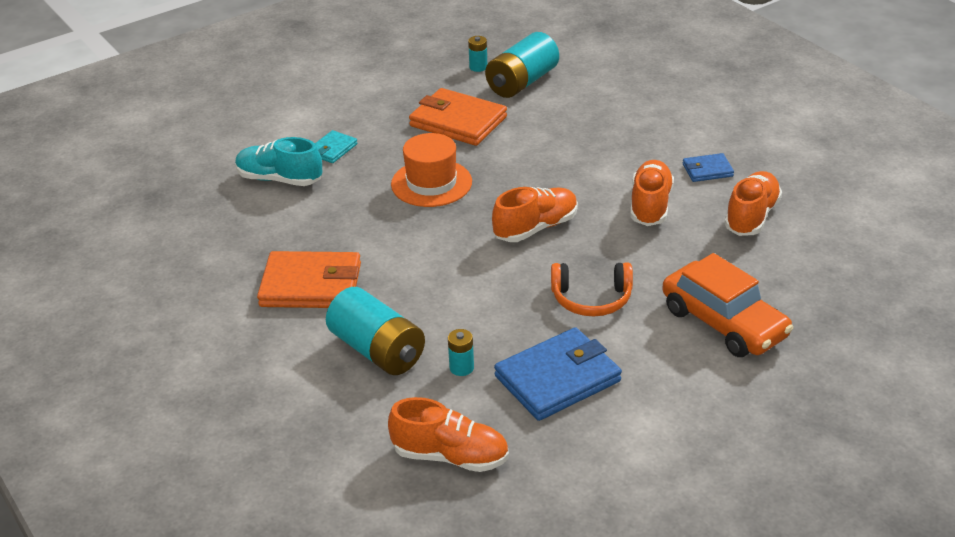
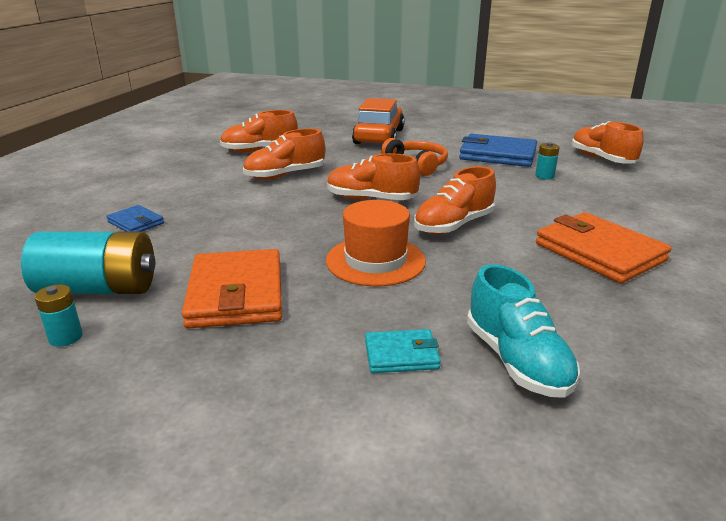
camera: 130 degrees left, 10 degrees down
(377, 350) = (590, 201): turquoise battery -> none
(436, 243) = (453, 225): none -> orange shoe
(707, 170) = (212, 171): blue wallet -> blue wallet (136, 223)

